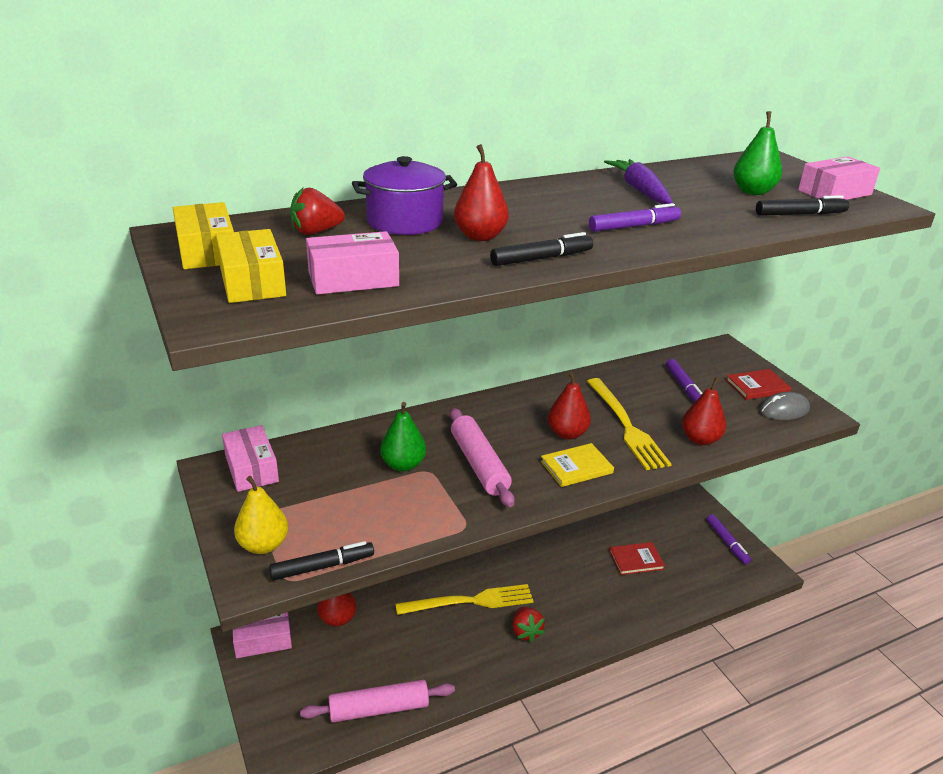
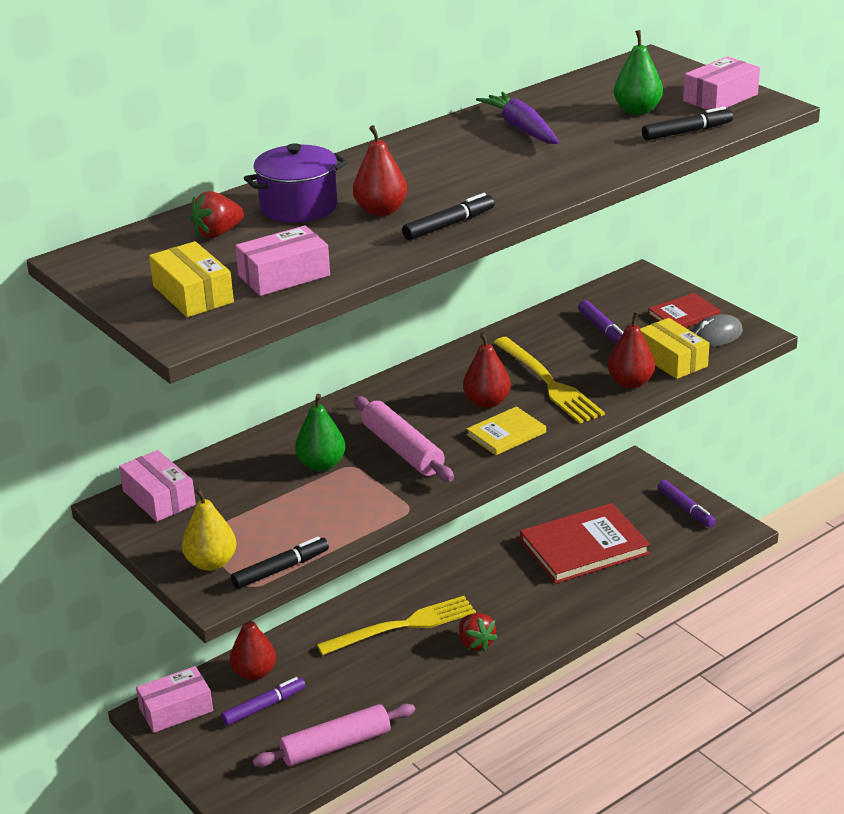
camera: 10 degrees left, 0 degrees up
(207, 251) = (126, 271): yellow box -> yellow box (672, 360)
(634, 226) = (526, 174): purple marker -> purple marker (264, 706)
(636, 560) = (584, 547): red book -> red book, size x1.90

